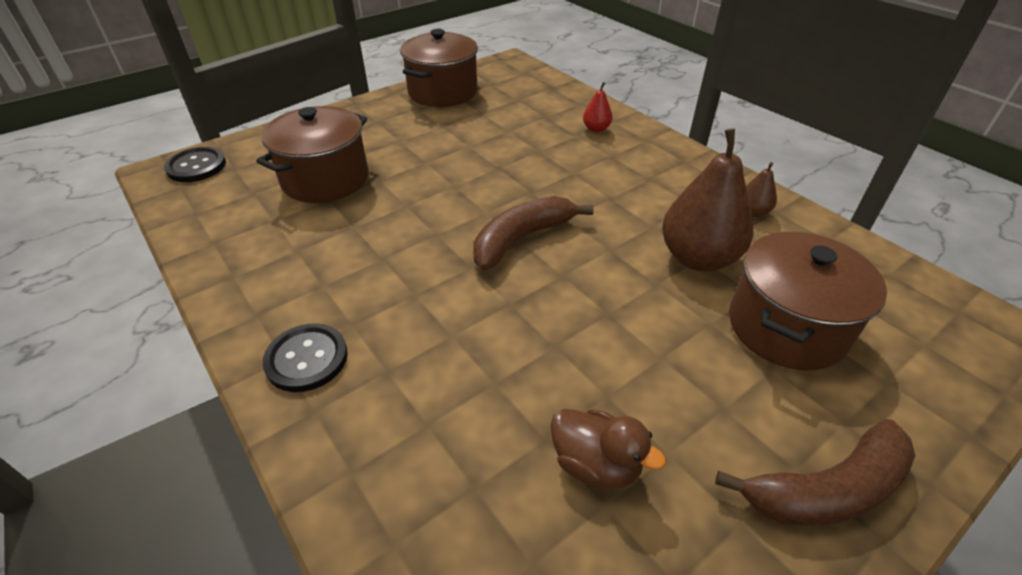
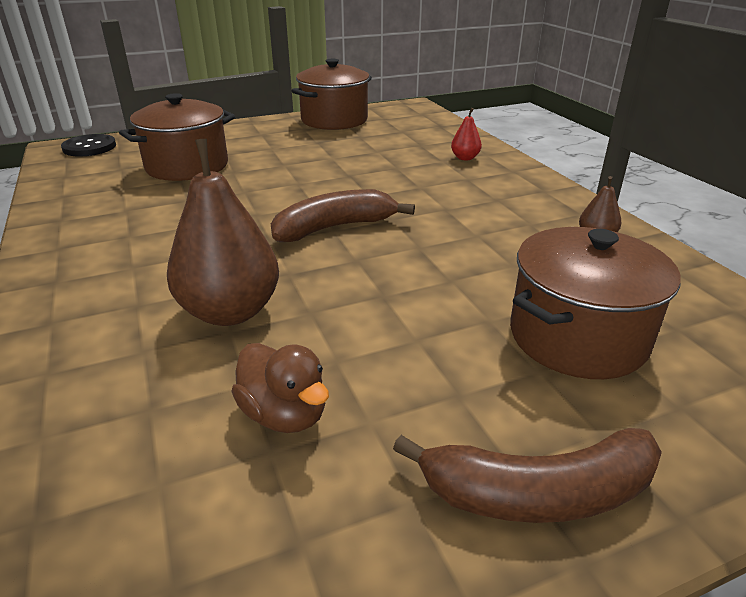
camera: 15 degrees right, 10 degrees down
(306, 359) = (74, 284): black button -> none
(698, 258) = (509, 266): brown pear -> brown pear (230, 311)

